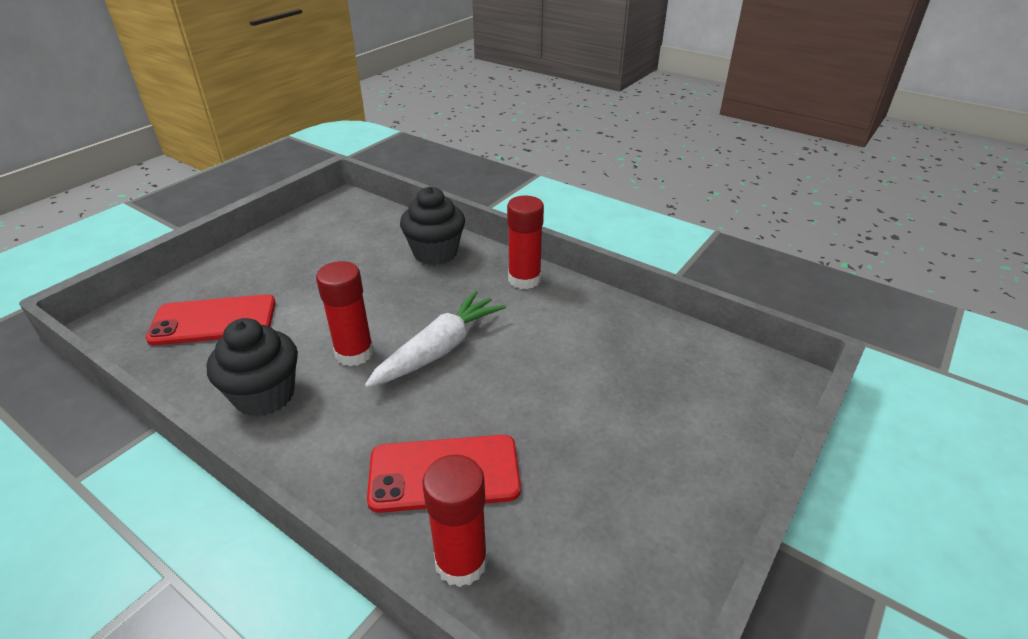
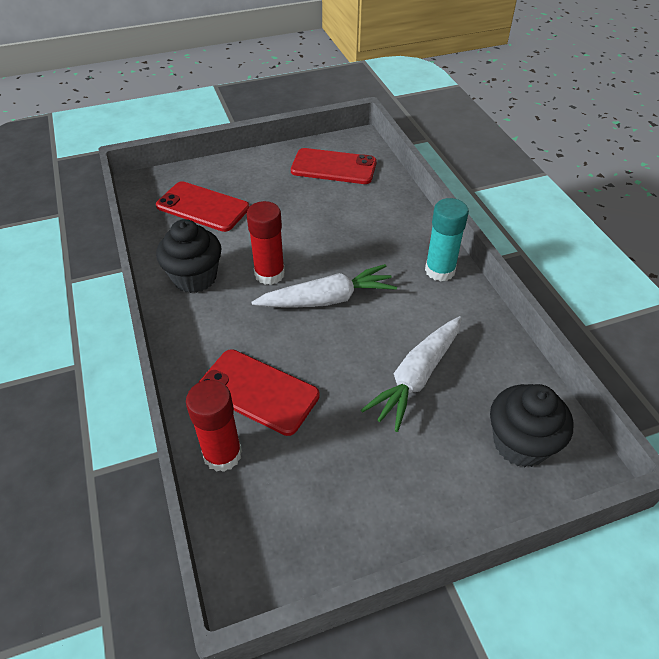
camera: 35 degrees right, 10 degrees up
(339, 231) = (333, 167): none -> red phone
(435, 253) = (389, 216): black cupcake -> black cupcake (520, 443)
(524, 279) = (440, 270): red glue stick -> turquoise glue stick
(588, 377) = (416, 377): none -> white carrot

